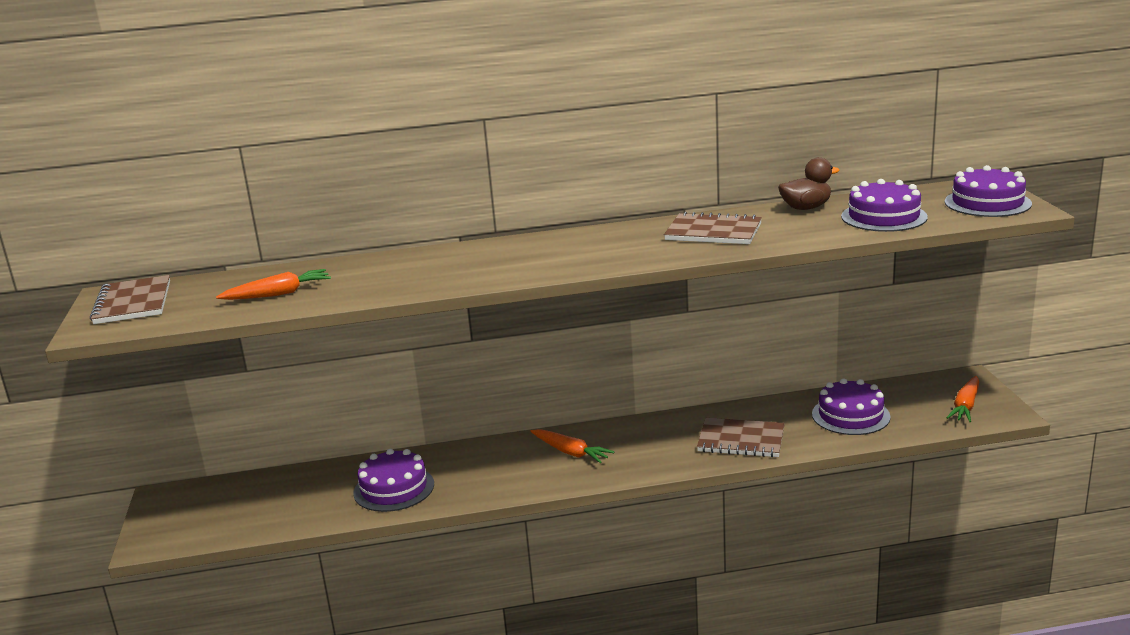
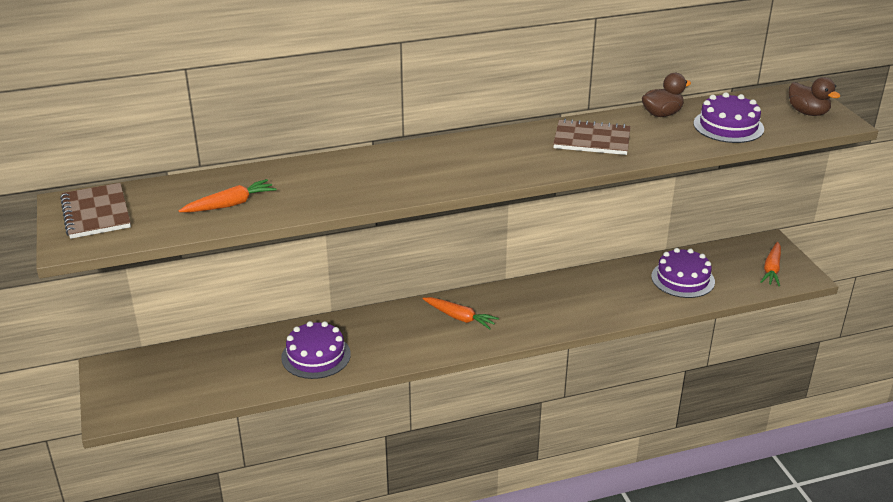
camera: 10 degrees left, 10 degrees up
(741, 440) = (599, 304): brown notebook -> none
(987, 203) = (808, 113): purple cake -> brown duck

